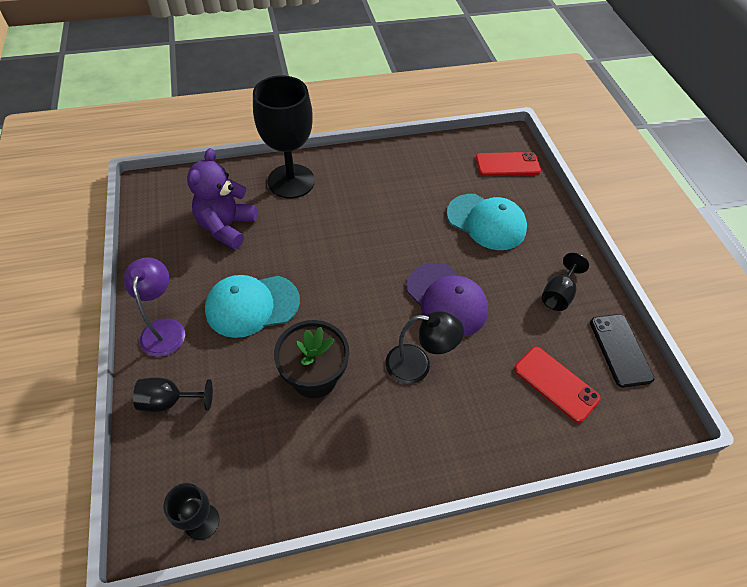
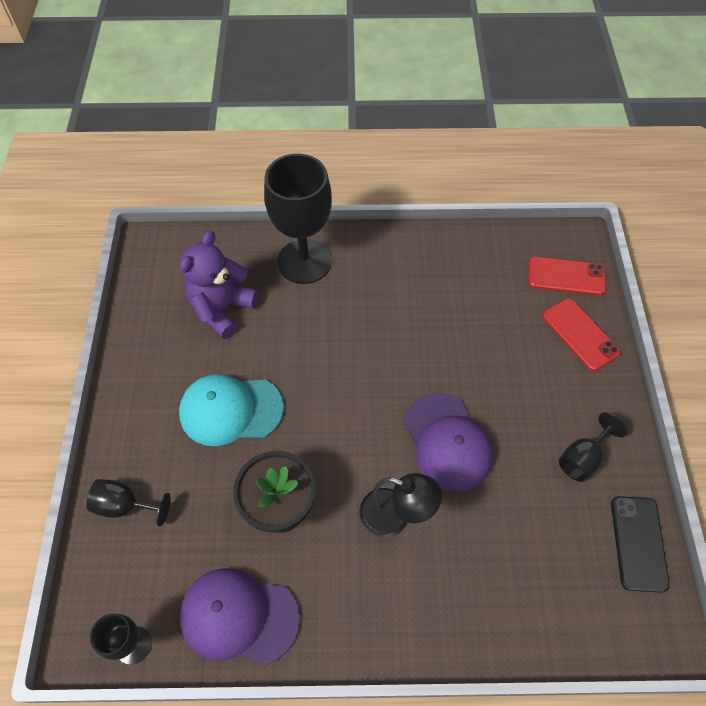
camera: 15 degrees right, 5 degrees up
(164, 328) = (134, 421): purple lamp -> none
(297, 475) = (238, 616): none -> purple cap
(486, 222) = (520, 350): turquoise cap -> none
(556, 383) = (549, 569): red phone -> red phone (580, 334)

